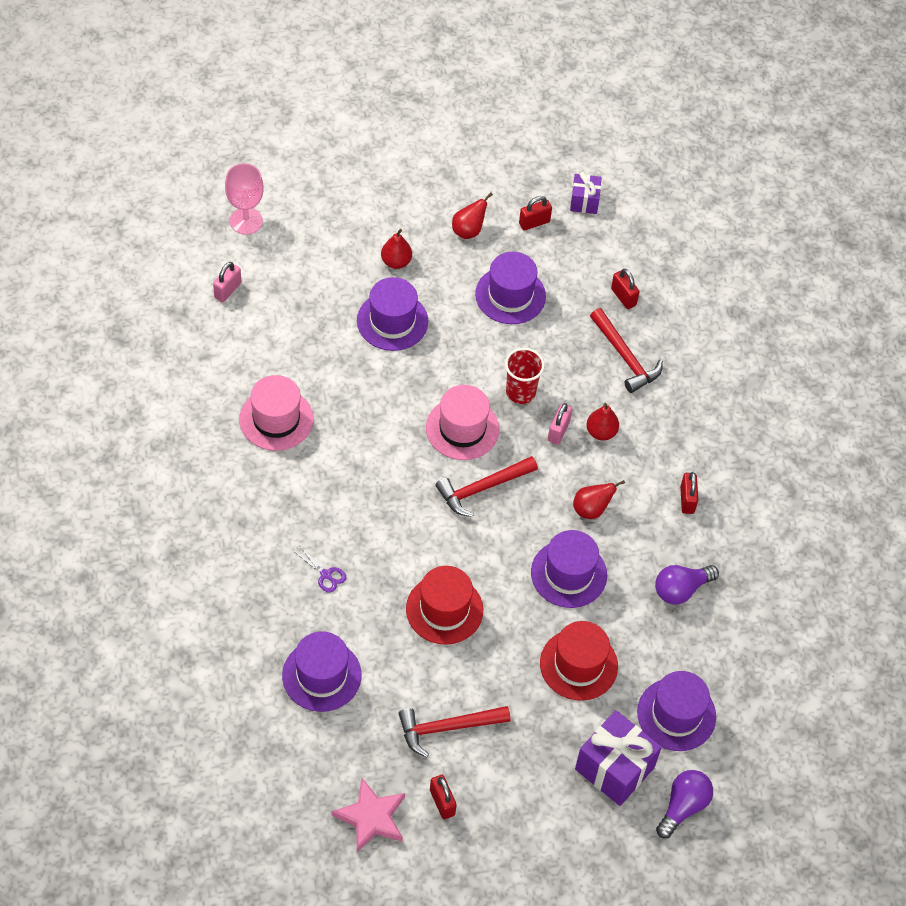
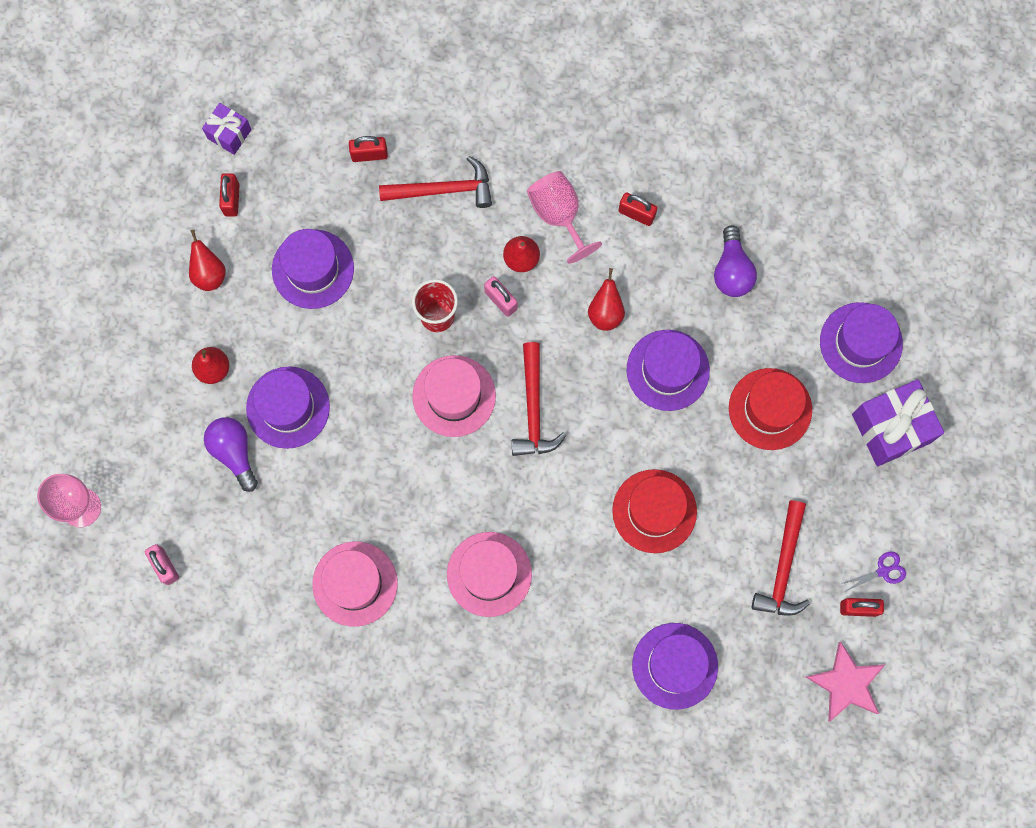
camera: 60 degrees left, 20 degrees up
(326, 575) = (563, 612): purple scissors -> purple scissors (882, 571)
(330, 509) = (489, 574): none -> pink hat
(652, 444) = (559, 215): none -> pink goblet
(683, 806) = (955, 384): purple light bulb -> purple light bulb (234, 452)

